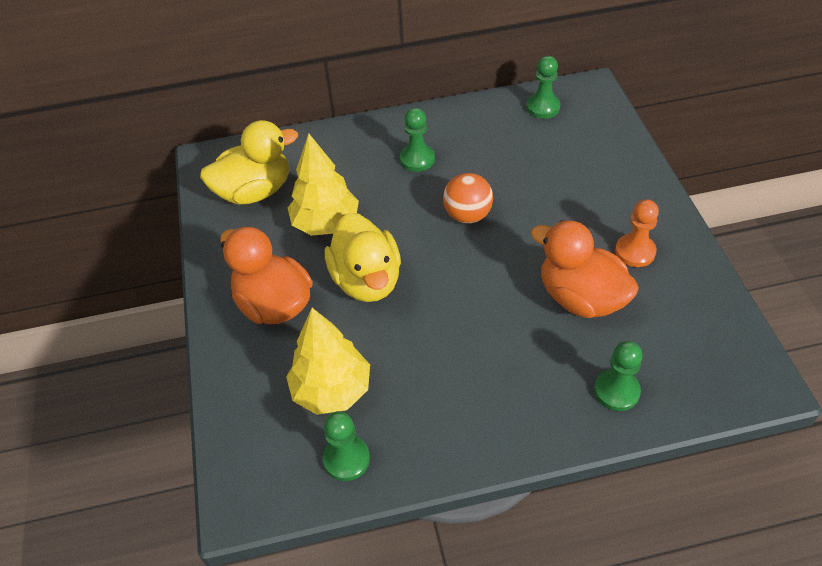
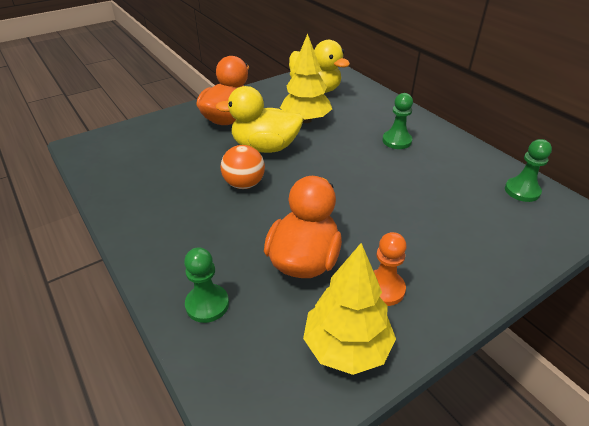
camera: 65 degrees right, 10 degrees down
(332, 390) = (167, 156): yellow tree -> yellow tree (347, 347)
(346, 459) = (115, 175): green pawn -> none
(367, 280) = (265, 147): yellow duck -> yellow duck turned 45 degrees clockwise
(467, 215) = (357, 177): orange ball -> orange ball (244, 184)

